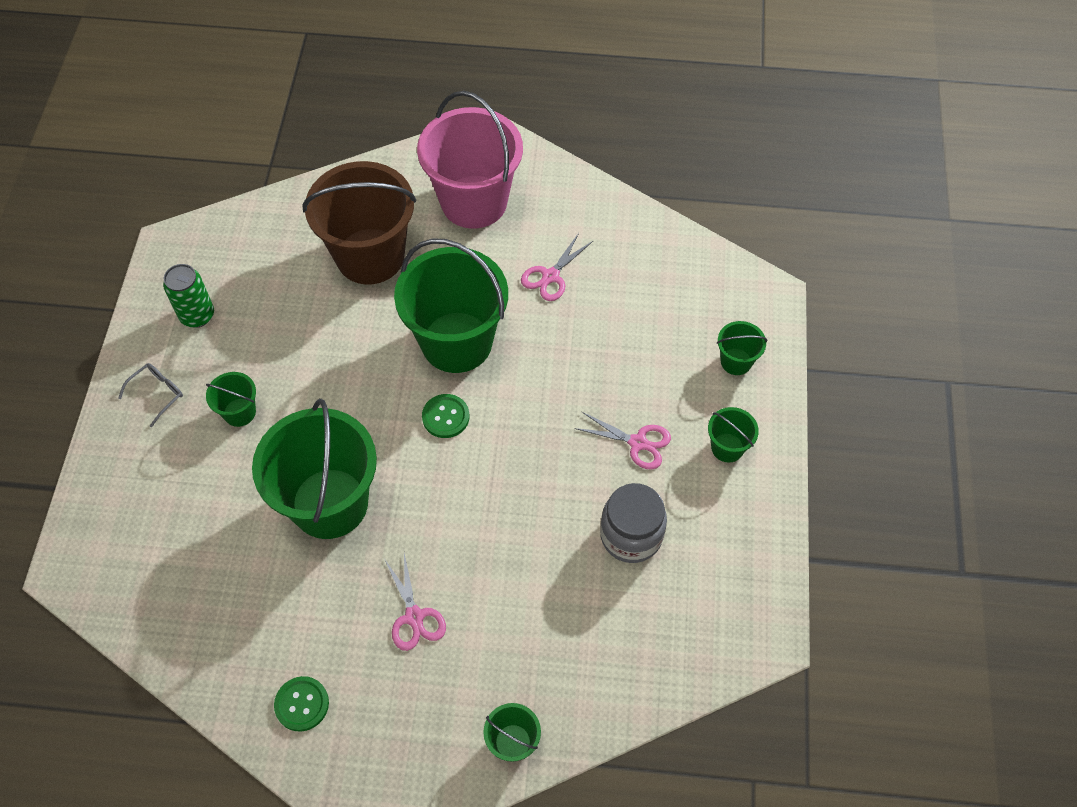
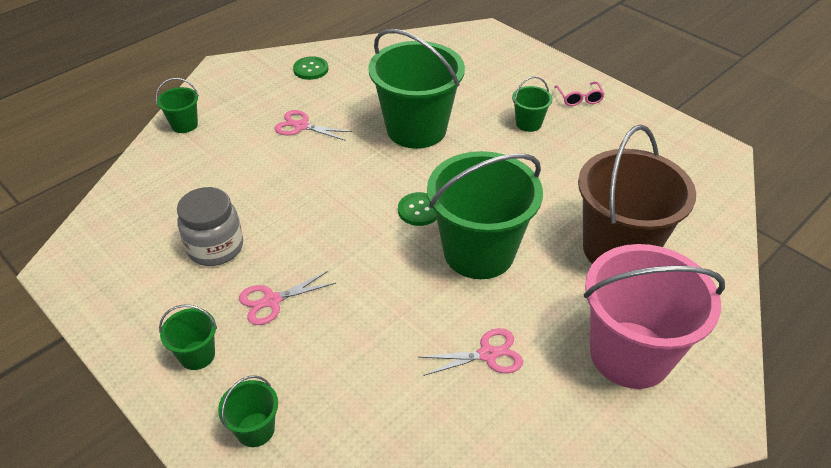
camera: 130 degrees right, 15 degrees down
(157, 394) = (579, 98): grey glasses -> pink glasses
(197, 315) = (634, 138): green can -> none
(550, 276) = (488, 354): pink scissors -> pink scissors turned 90 degrees clockwise

